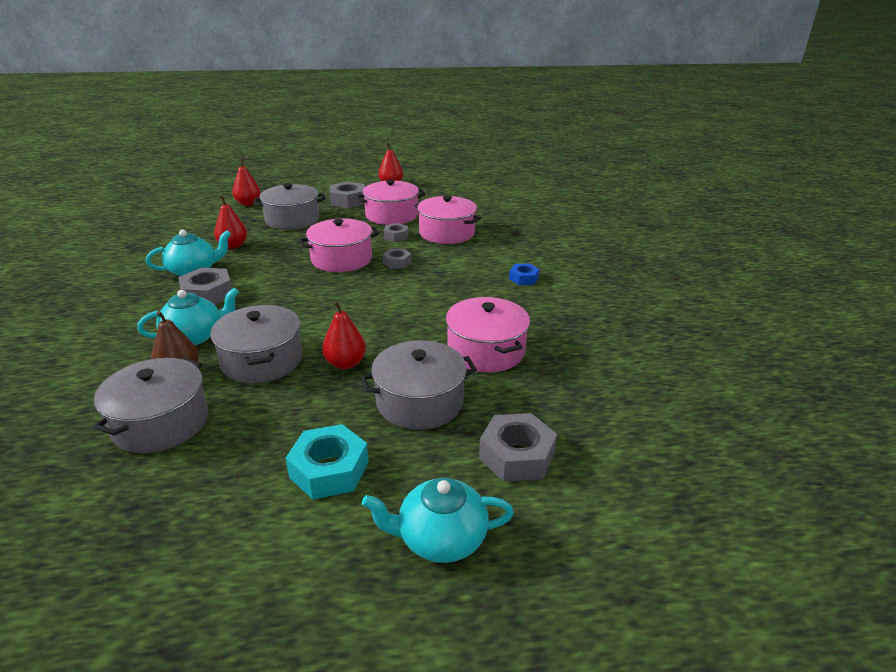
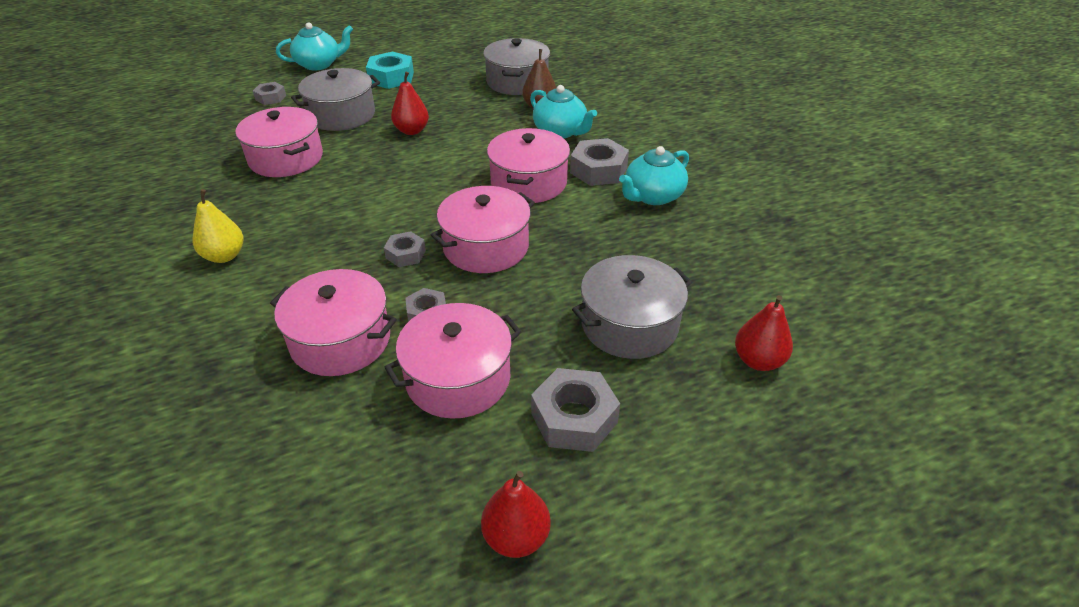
camera: 165 degrees right, 10 degrees up
(195, 336) = (560, 131): turquoise teapot -> turquoise teapot turned 90 degrees counterclockwise
(233, 246) = (655, 245): red pear -> none
(262, 360) = (483, 123): grey pot -> none
(274, 294) = (529, 182): none -> pink pot
(516, 456) = (271, 98): grey nut -> grey nut, size x0.59
(523, 278) = (224, 256): blue nut -> yellow pear

